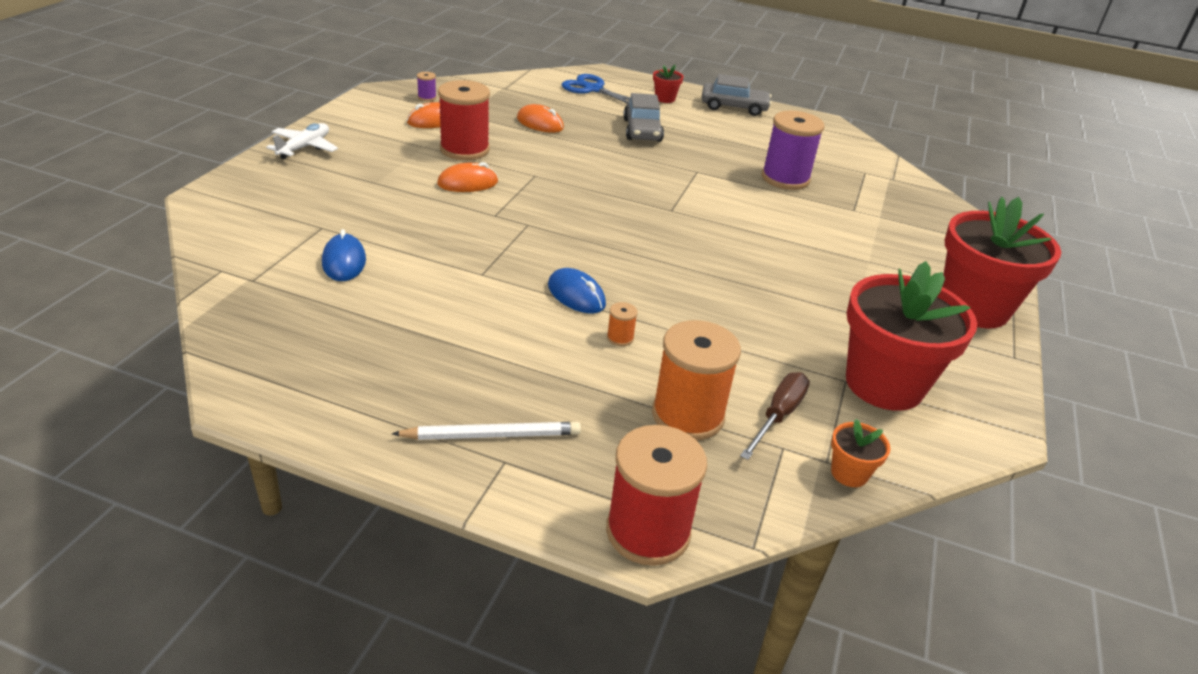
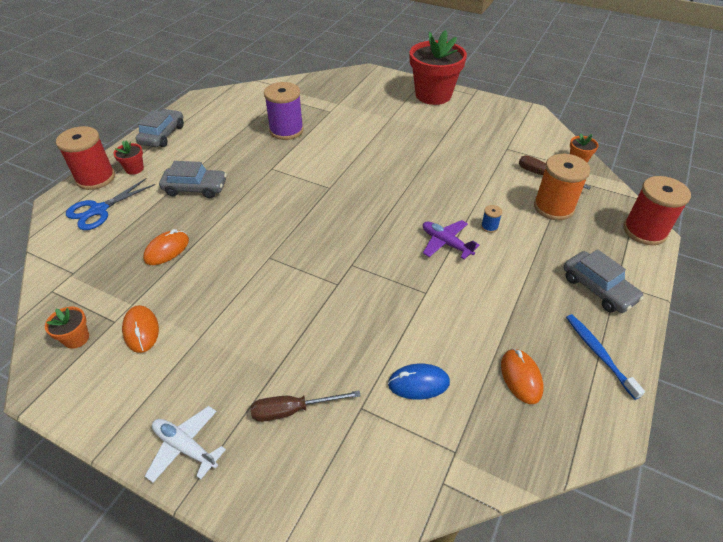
camera: 80 degrees left, 10 degrees up
(328, 192) = (293, 410): none -> brown screwdriver
(362, 411) = (599, 354): none -> blue toothbrush
(427, 97) = (76, 338): purple spool -> orange flower pot
(464, 149) = (213, 304): red spool -> red spool (95, 178)
(468, 183) = (281, 301): orange mouse -> orange mouse (521, 377)
(491, 435) = (598, 288): white pencil -> grey car
(576, 295) = (446, 243): blue mouse -> purple plane
(620, 338) = (489, 227): orange spool -> blue spool
(884, 384) = (507, 137): red flower pot -> none

